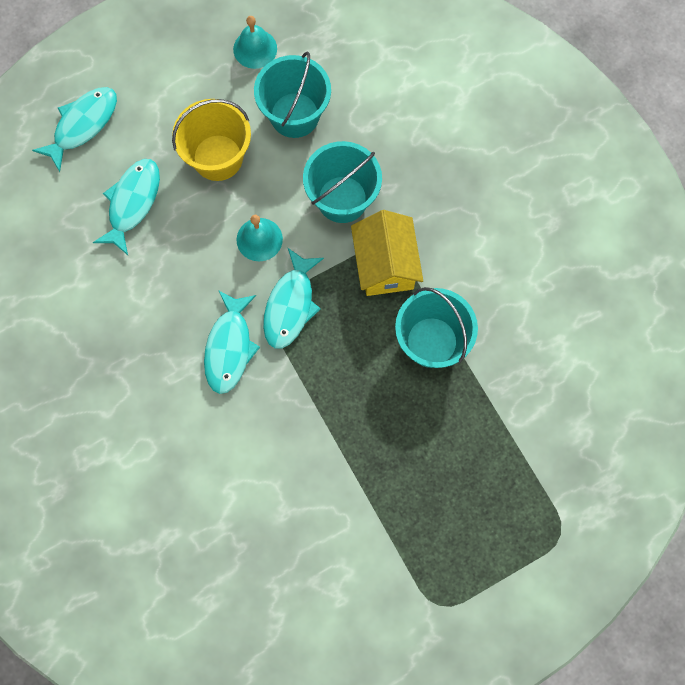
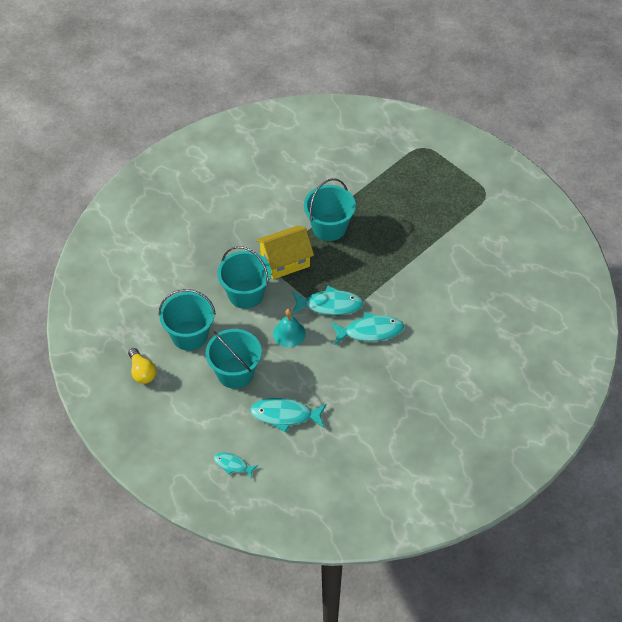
camera: 105 degrees left, 20 degrees down
(82, 125) = (233, 465): turquoise fish -> turquoise fish, size x0.58
(218, 158) = (235, 373): yellow bucket -> turquoise bucket
(255, 49) = (142, 372): turquoise bell -> yellow light bulb

